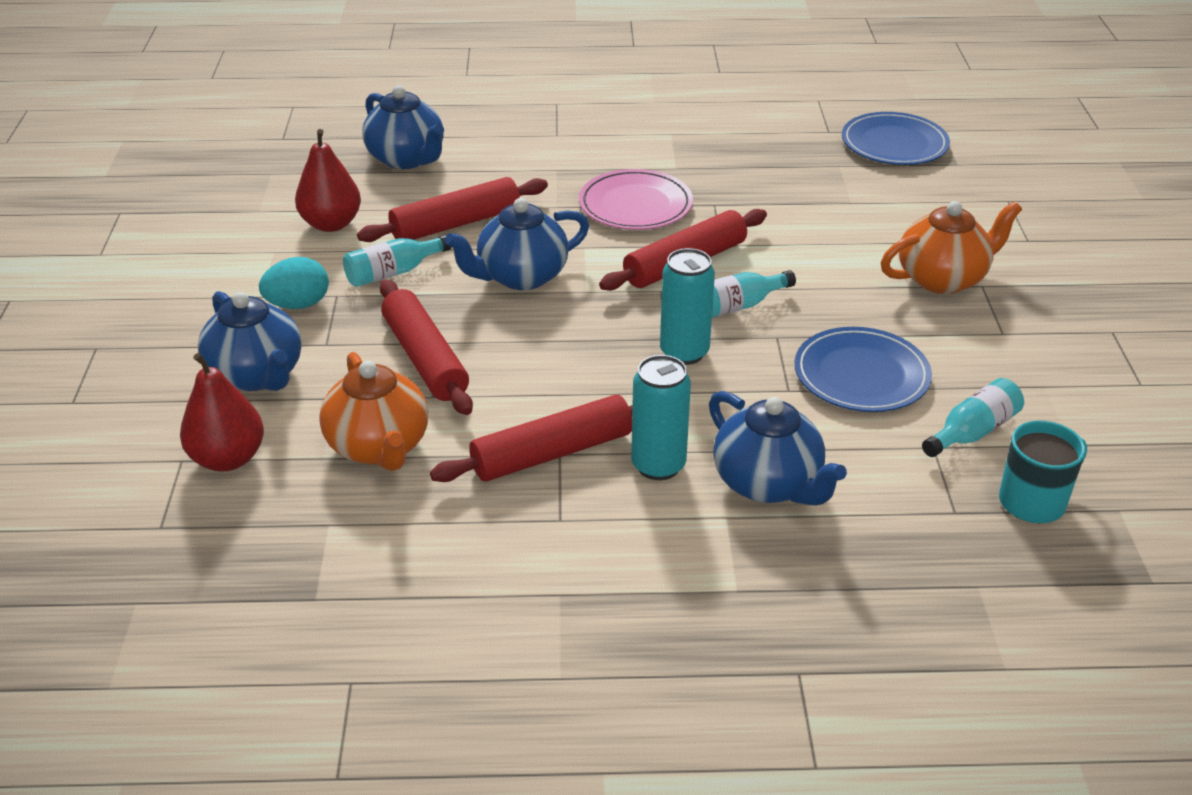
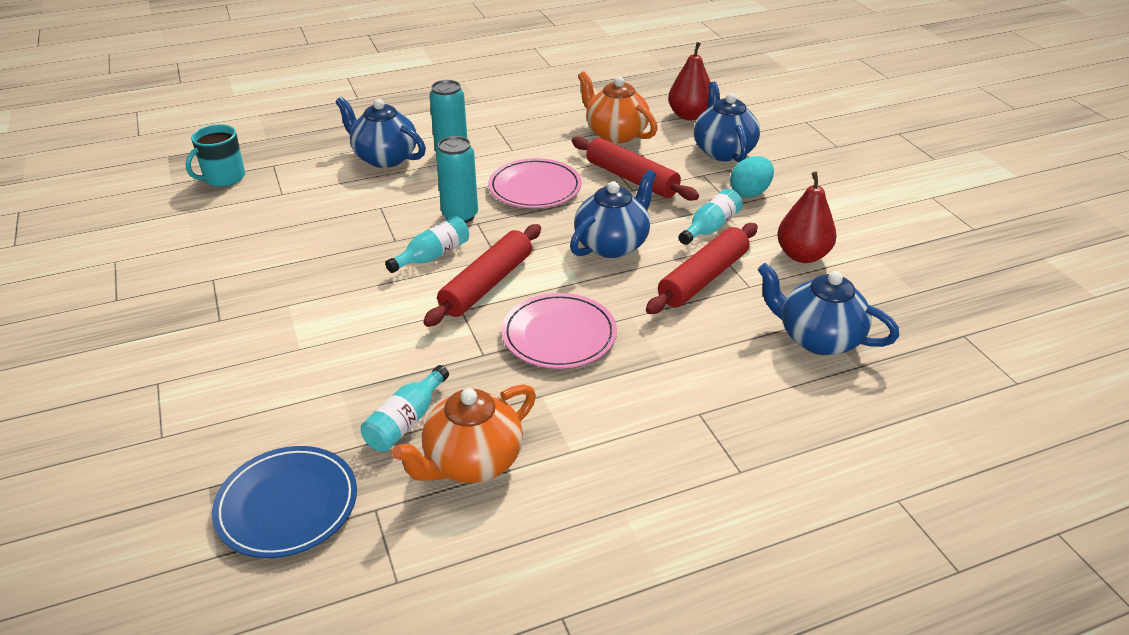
camera: 160 degrees right, 0 degrees up
(257, 375) = (723, 151): blue teapot -> blue teapot turned 45 degrees clockwise
(552, 453) = (516, 149): red rolling pin -> none
(564, 374) = (535, 188): none -> pink plate
(861, 375) = (329, 226): blue plate -> none
(943, 278) = (255, 318): orange teapot -> orange teapot (472, 462)
(972, 432) = (253, 206): turquoise bottle -> turquoise bottle (406, 421)

